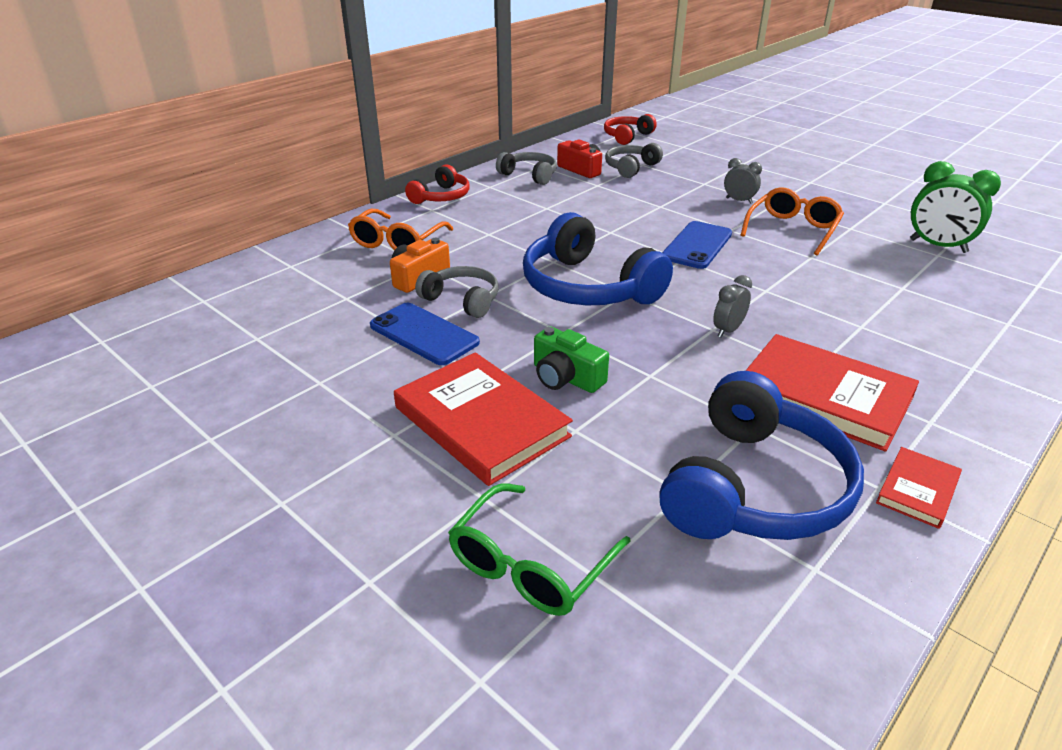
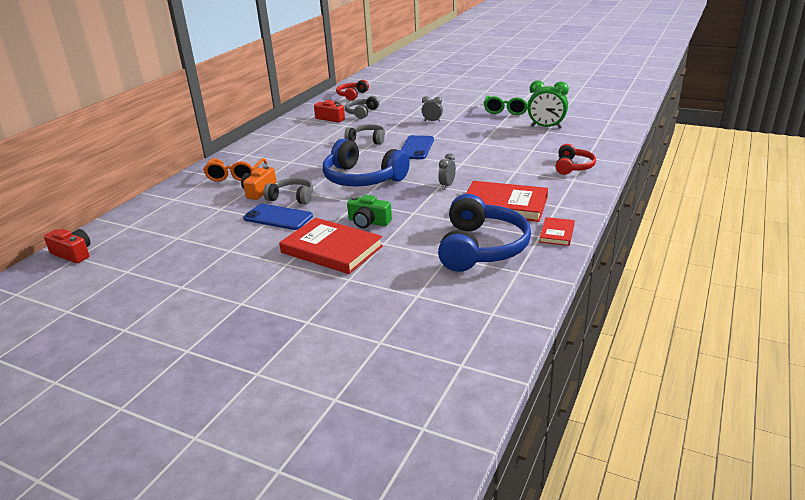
camera: 15 degrees left, 5 degrees down
(100, 334) = (73, 254): none -> red camera
(441, 197) = (249, 147): red headphones -> red headphones (573, 167)
(529, 175) = (300, 126): grey headphones -> grey headphones (367, 140)
(530, 565) = (384, 298): green glasses -> green glasses (507, 110)
(792, 229) = (467, 131): orange glasses -> none

